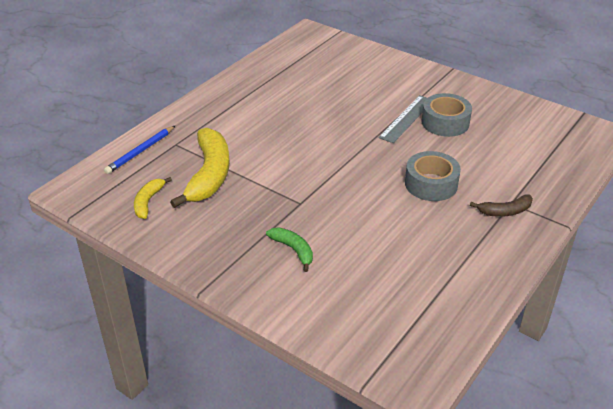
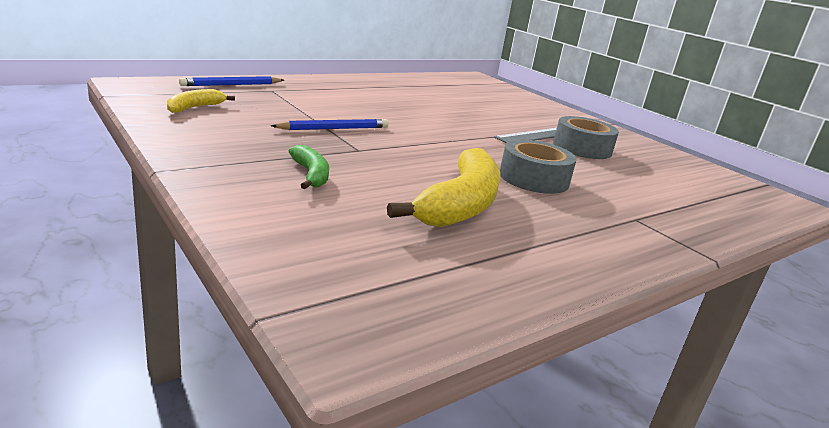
camera: 15 degrees right, 15 degrees down
(209, 175) = (281, 111): yellow banana -> yellow banana (460, 205)
(264, 182) = (334, 128): none -> blue pencil
(505, 211) = (623, 222): brown banana -> none

